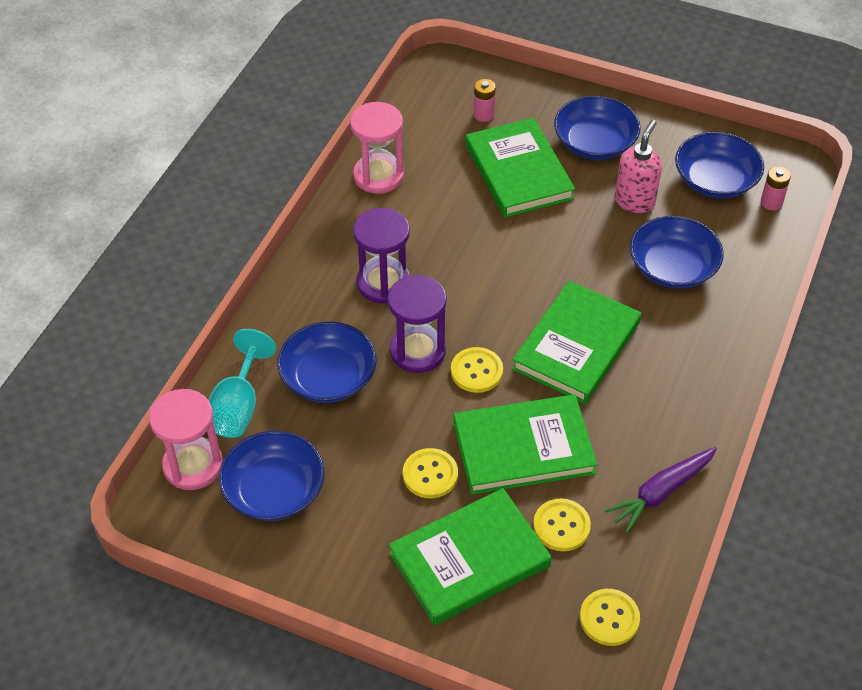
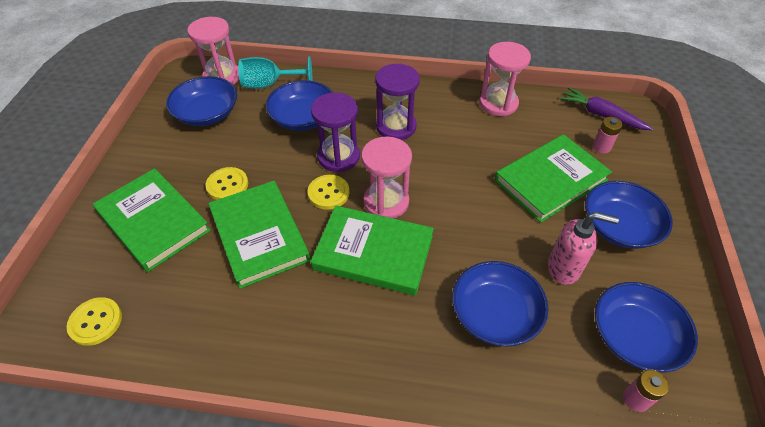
camera: 75 degrees right, 0 degrees up
(507, 320) = (386, 202): none -> pink hourglass
(561, 526) = (185, 273): yellow button -> none
(661, 492) = (225, 343): purple carrot -> purple carrot (601, 115)

